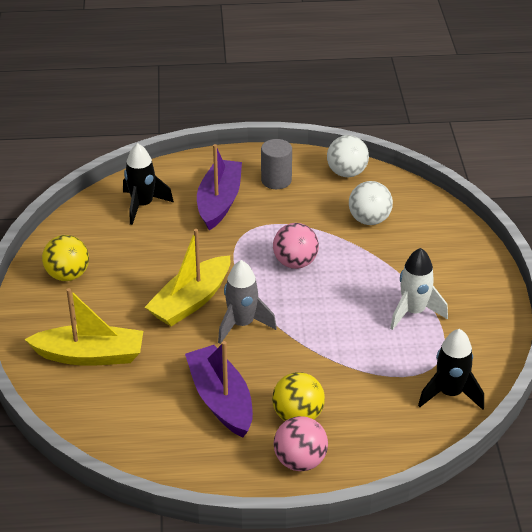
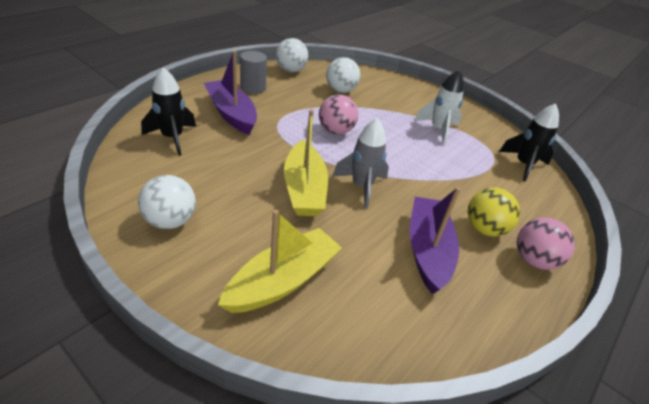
camera: 50 degrees left, 0 degrees up
(68, 275) = (170, 221): yellow ball -> white ball
(221, 400) = (427, 250): purple boat -> purple boat turned 75 degrees clockwise

